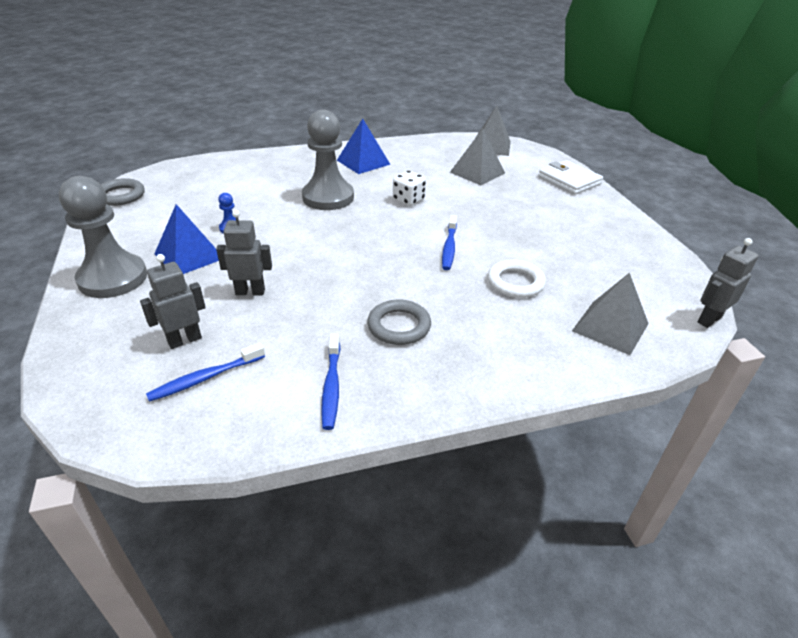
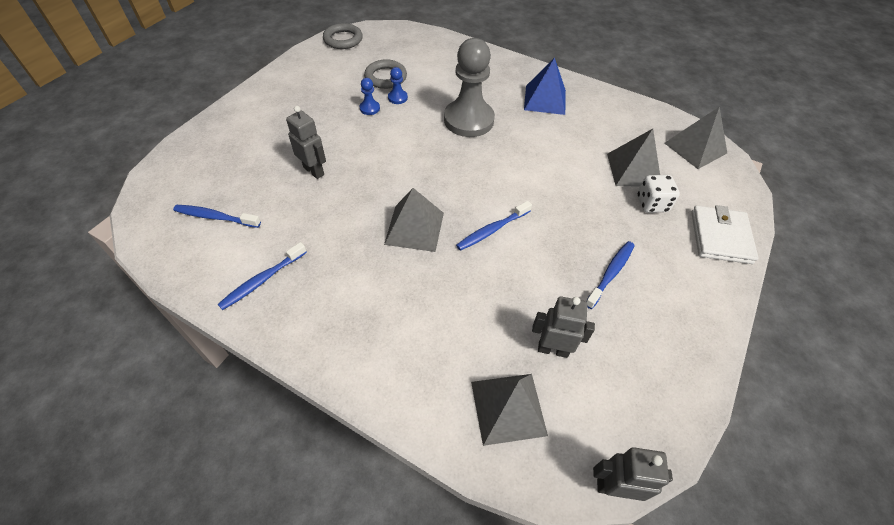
camera: 45 degrees right, 15 degrees up
(113, 278) = (262, 107): grey pawn -> none
(184, 340) = (239, 181): grey robot -> grey robot (553, 349)
(189, 256) = (318, 116): blue pyramid -> none
(245, 210) = (397, 98): none -> blue pawn
(396, 278) = (414, 228): none -> grey pyramid
(399, 326) = (359, 270): grey ring -> grey ring (385, 77)
(408, 200) = (527, 161): white dice -> white dice (652, 204)
(515, 282) = (495, 302): white ring -> none
(549, 228) = (610, 274): none -> blue toothbrush

